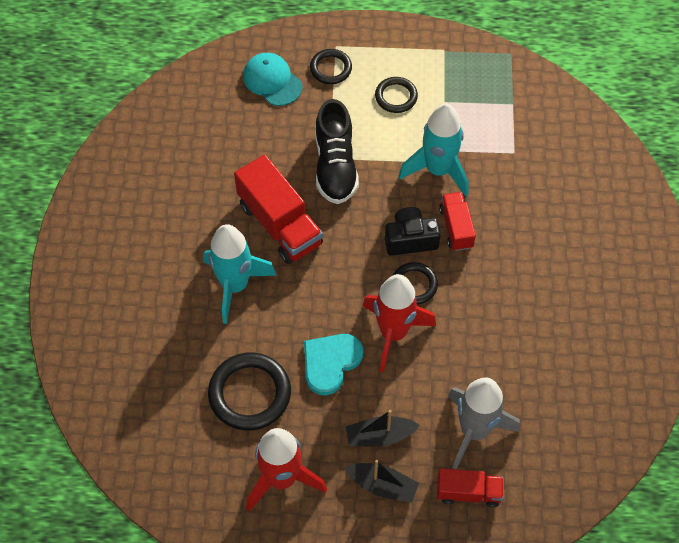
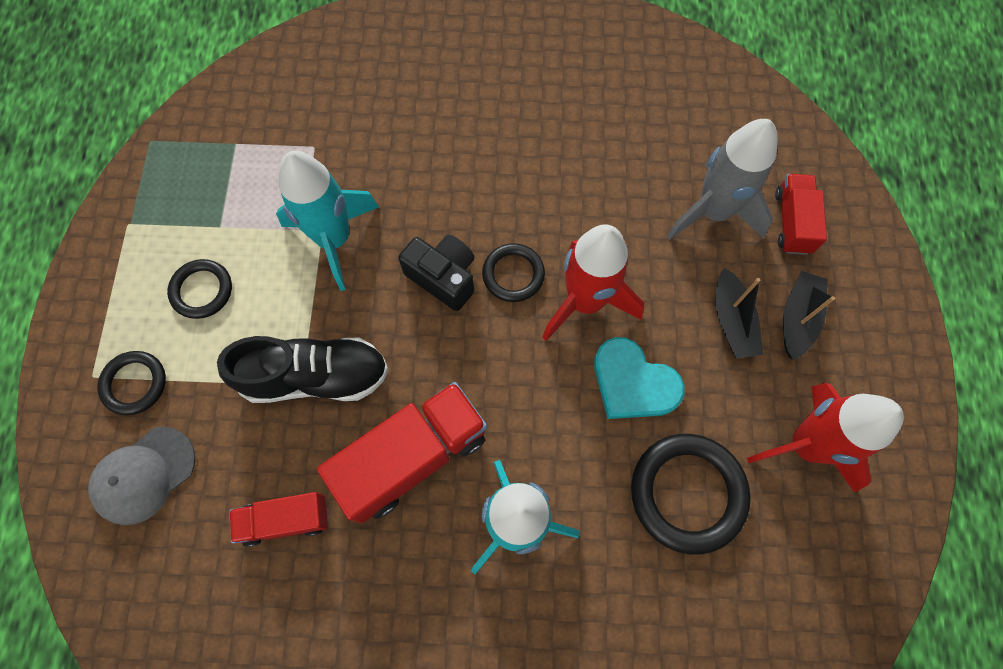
camera: 90 degrees left, 10 degrees up
(272, 81) = (144, 475): turquoise cap -> grey cap
(410, 239) = (443, 277): black camera -> black camera turned 135 degrees clockwise
(456, 227) = (427, 220): red truck -> red truck (285, 520)

